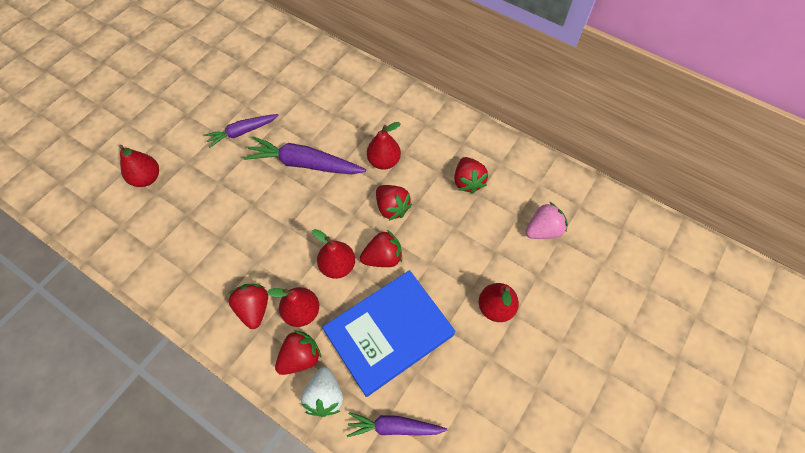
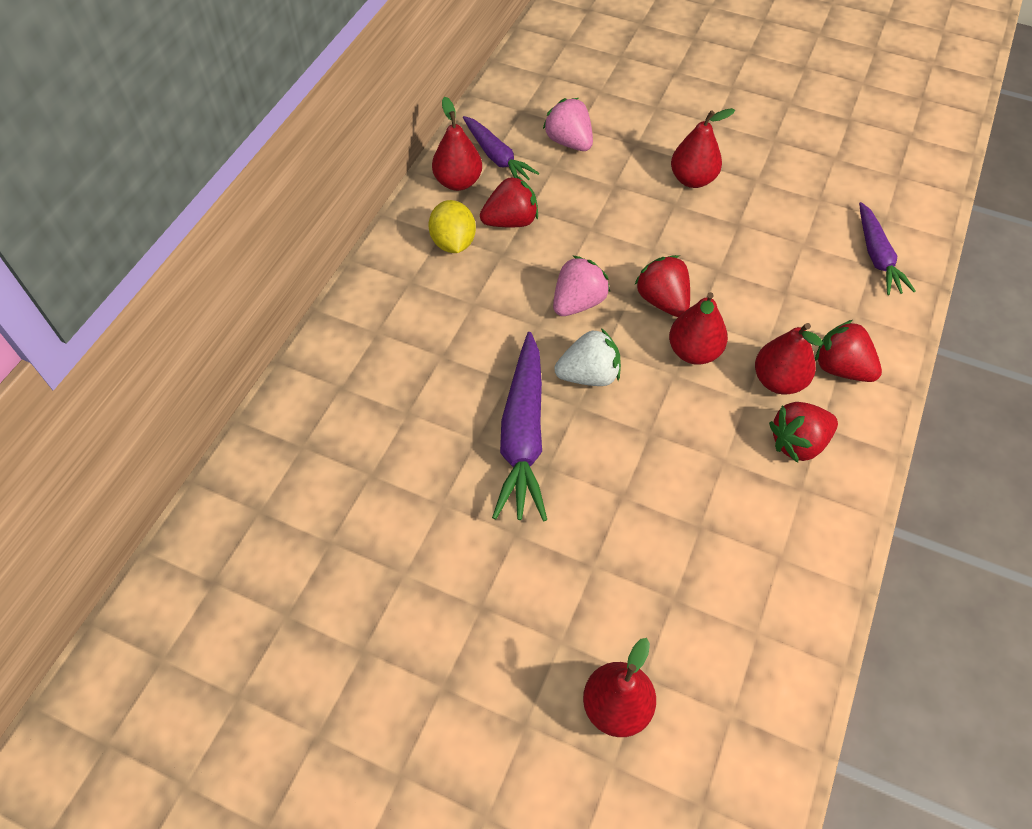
camera: 100 degrees left, 5 degrees down
(242, 132) = (472, 558): purple carrot -> purple carrot (497, 157)
(325, 396) = (876, 330): white strawberry -> white strawberry (589, 375)
(384, 161) = (495, 325): red pear -> red pear (458, 182)
(389, 333) = (767, 278): blue book -> none
(392, 208) = (578, 302): red strawberry -> pink strawberry
(453, 148) = (453, 243): none -> yellow lemon

